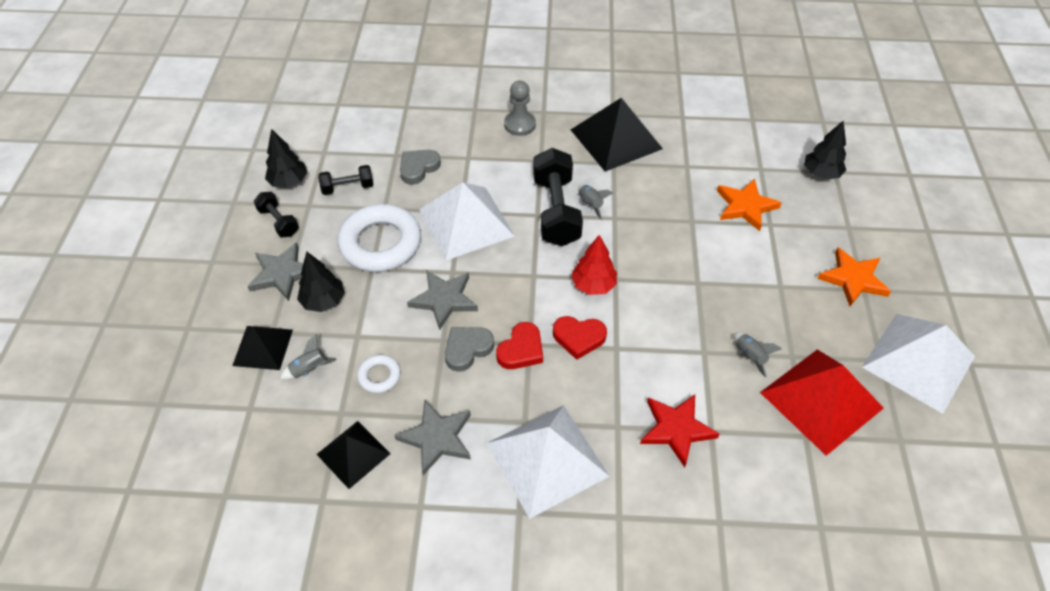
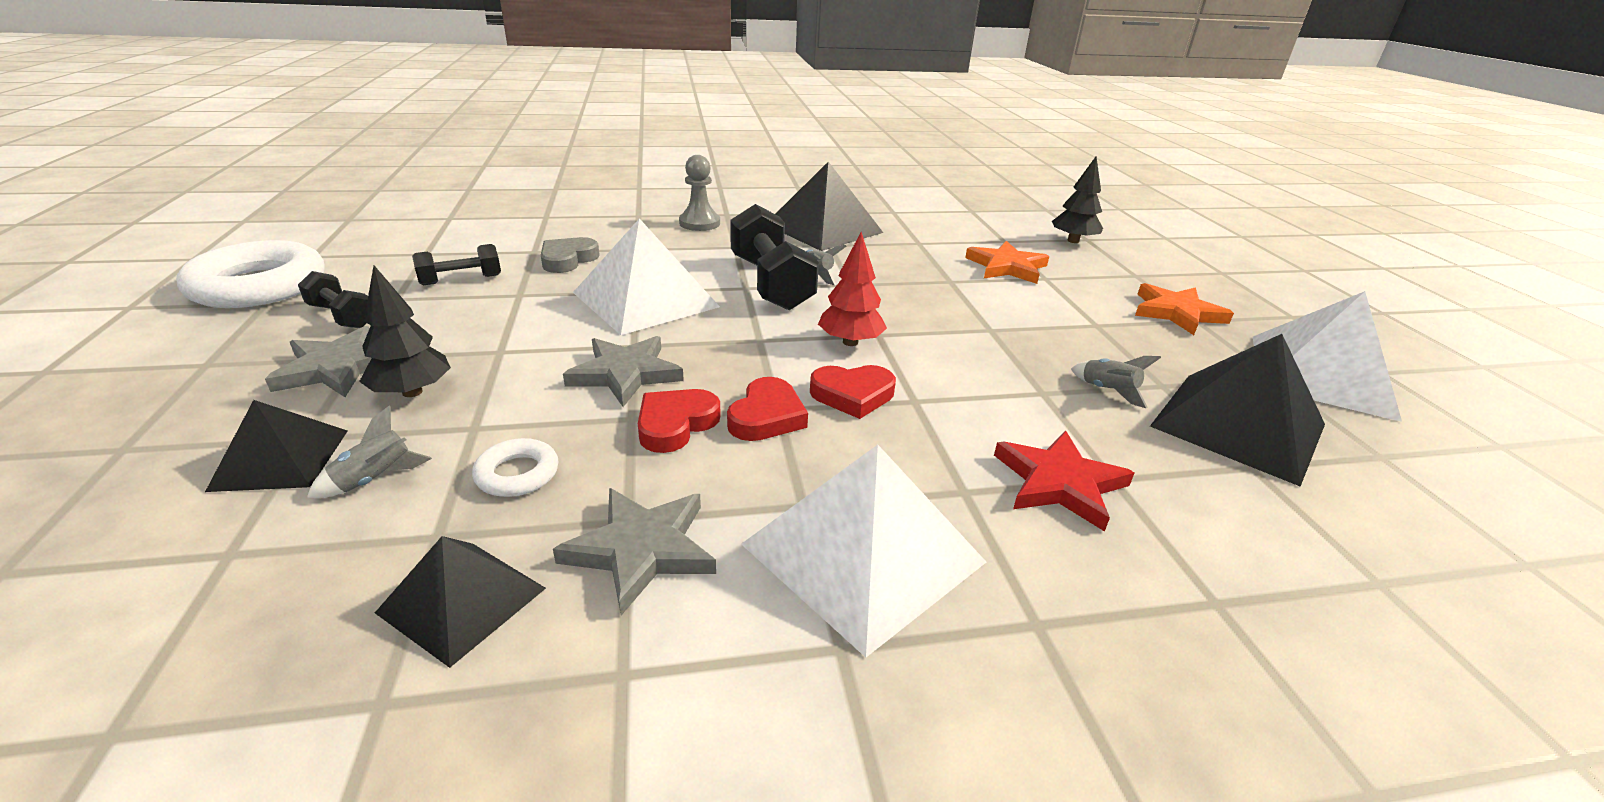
camera: 15 degrees left, 20 degrees down
(289, 182) = (366, 280): black tree -> none
(380, 243) = (514, 326): white ring -> white ring (259, 286)
(467, 349) = (675, 424): grey heart -> red heart
(821, 400) = (1238, 425): red pyramid -> black pyramid

